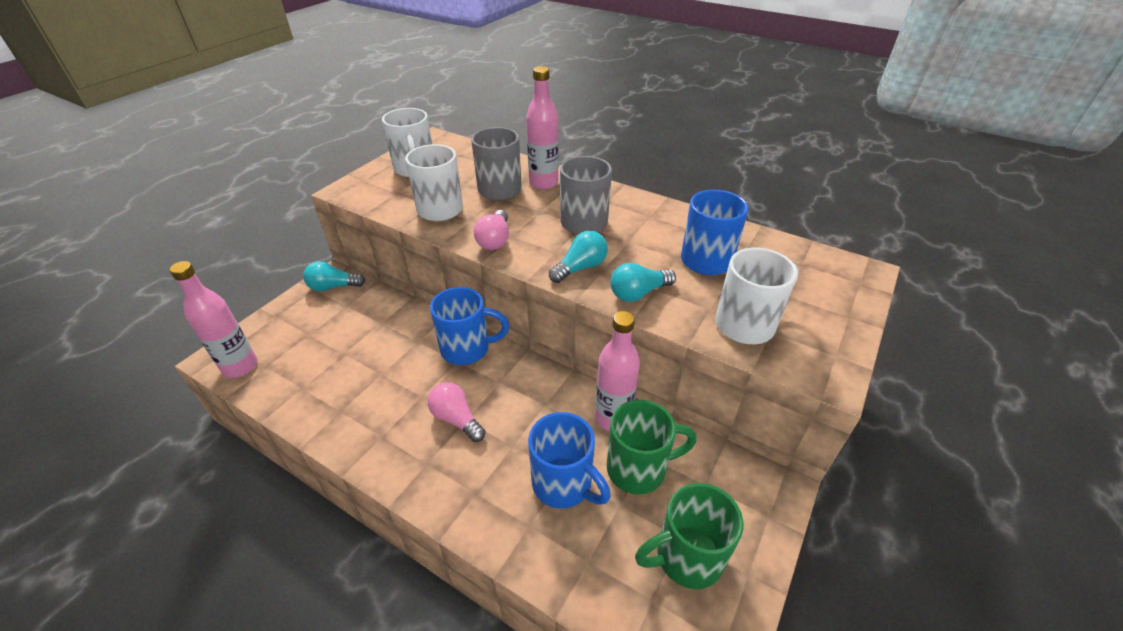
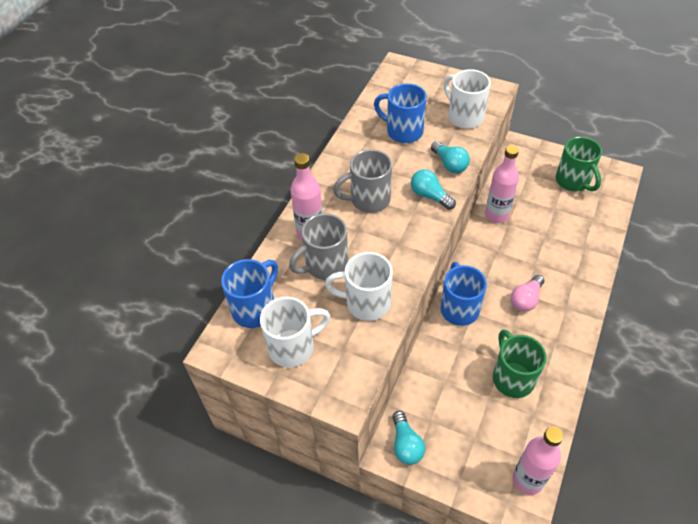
camera: 95 degrees left, 10 degrees up
(495, 240) = (407, 253): pink light bulb -> none
(564, 484) = (552, 234): blue mug -> blue mug (255, 308)
(638, 469) = (529, 201): green mug -> green mug (512, 377)

